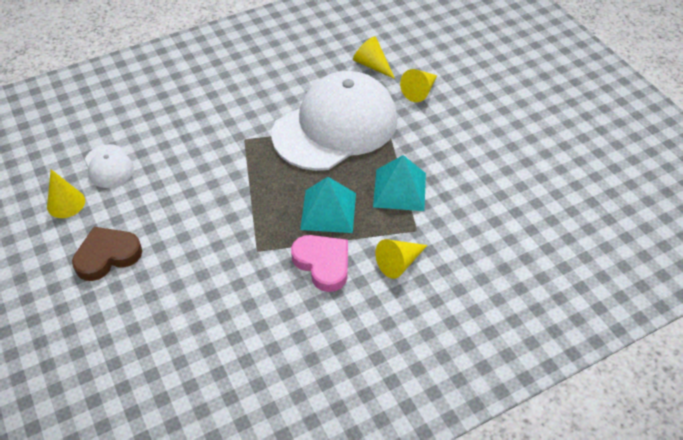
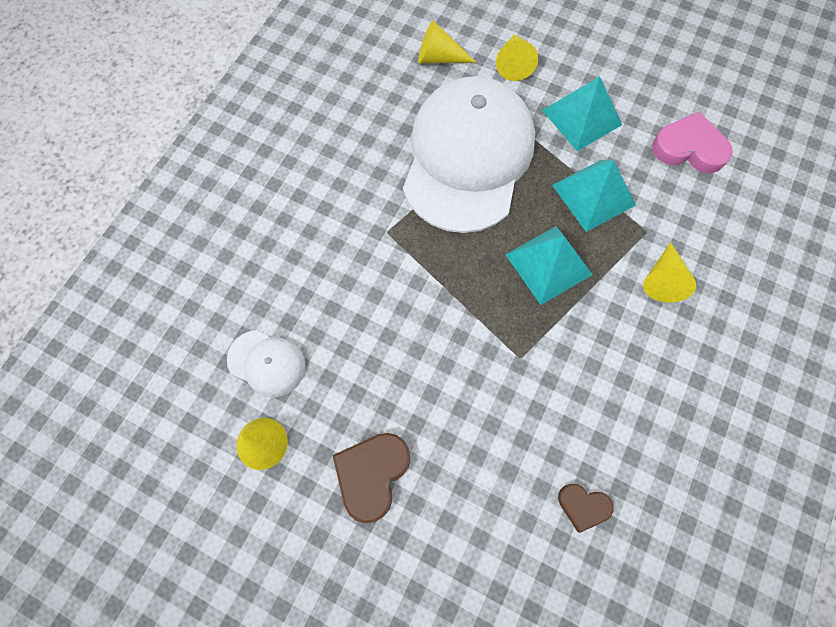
camera: 35 degrees left, 20 degrees up
(212, 353) = (583, 506): none -> brown heart
(323, 264) = (596, 329): pink heart -> pink heart (689, 148)
(437, 143) = (582, 117): none -> turquoise pyramid

